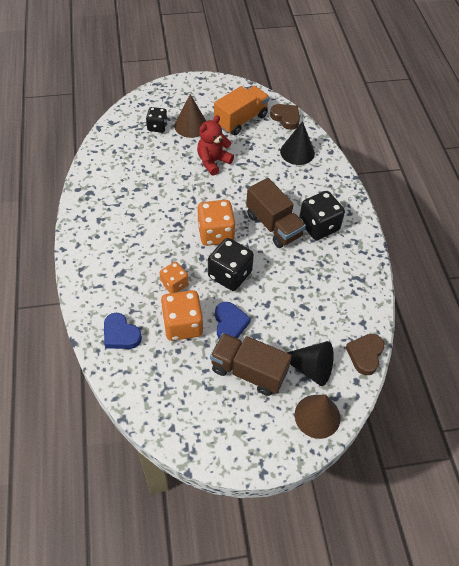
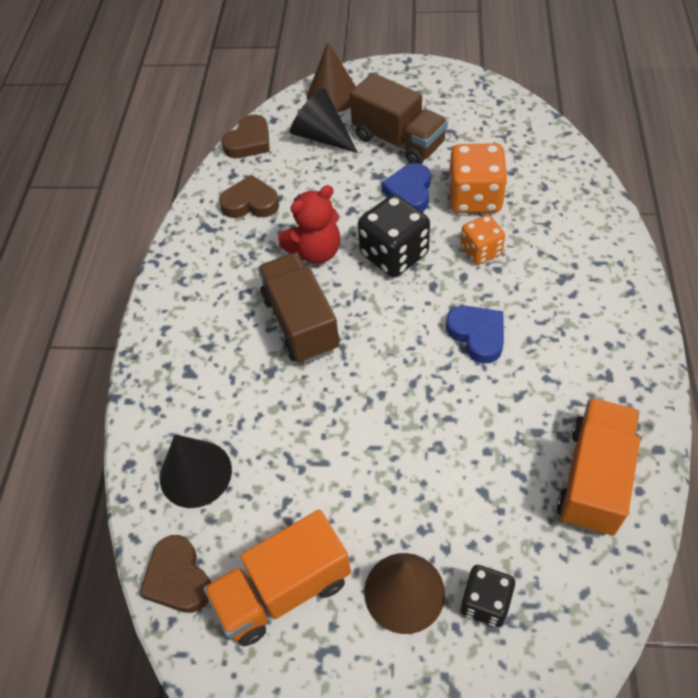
camera: 160 degrees left, 0 degrees up
(110, 173) = (594, 478): none -> orange truck
(121, 334) = (562, 196): blue heart -> blue heart (477, 335)
(213, 162) = (374, 476): red teddy bear -> red teddy bear (315, 251)
(216, 233) = (401, 321): orange dice -> none
(319, 226) = (227, 312): black dice -> none
(338, 300) = (250, 203): none -> brown heart

